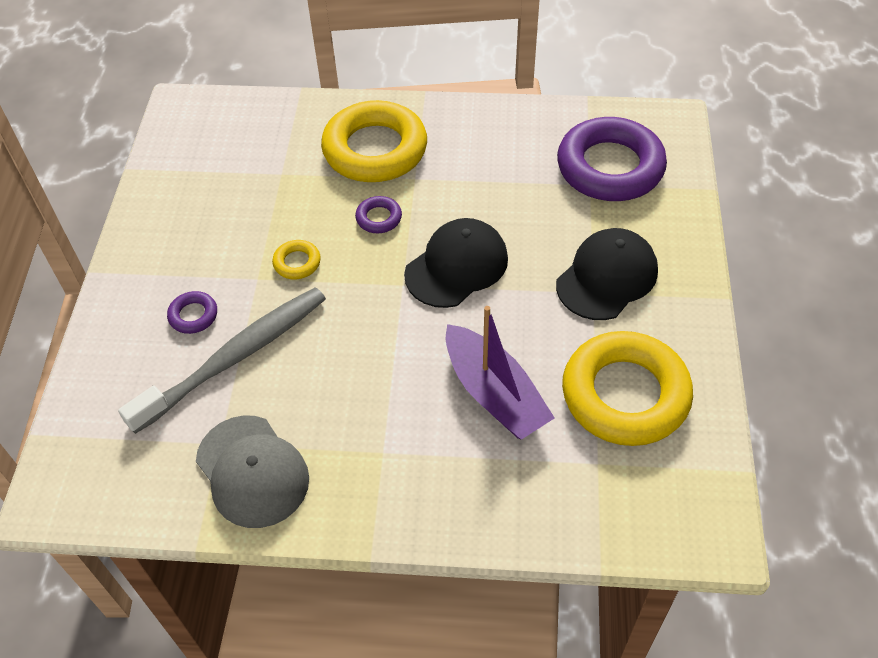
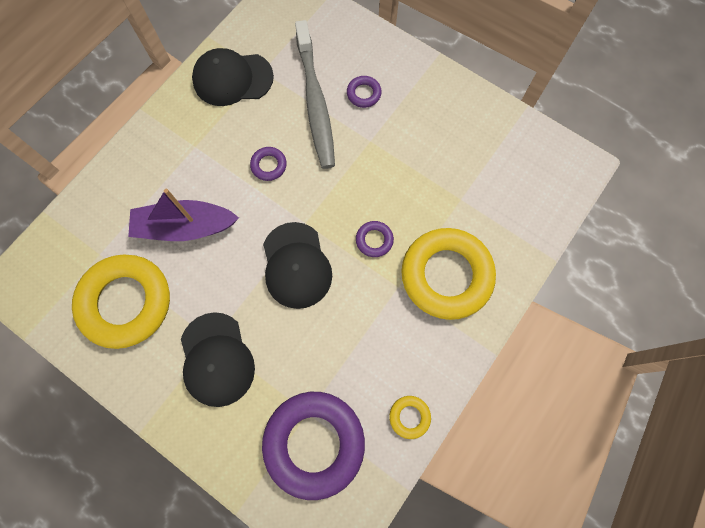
camera: 120 degrees right, 20 degrees up
(252, 471) = (232, 79): grey cap -> black cap
(297, 263) = (367, 169): yellow ring -> yellow ring (409, 417)
(355, 357) = (269, 165): none -> purple ring

